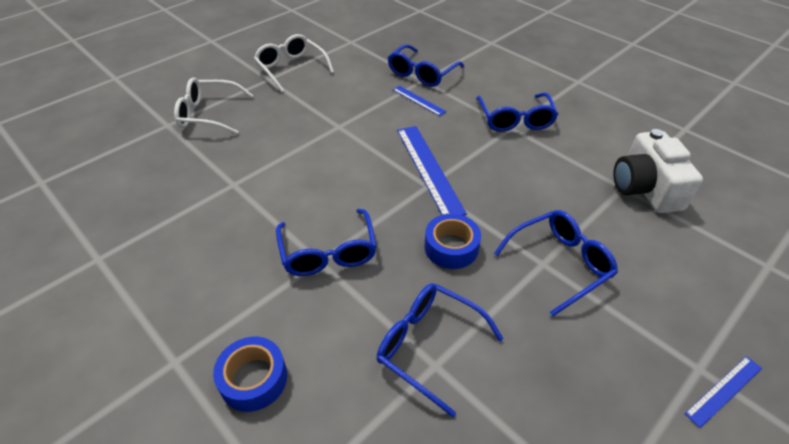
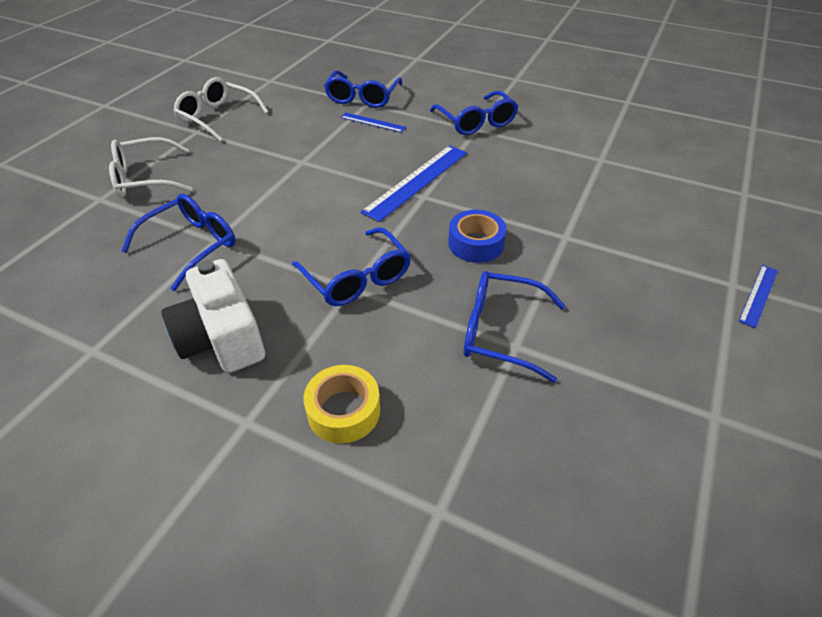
camera: 20 degrees left, 0 degrees up
(253, 379) = (343, 411): blue tape -> yellow tape
(429, 169) = (417, 181): blue ruler -> blue ruler turned 75 degrees clockwise
(559, 264) = (579, 234): blue glasses -> blue glasses (191, 246)
(645, 188) = (619, 156): white camera -> white camera (222, 338)

